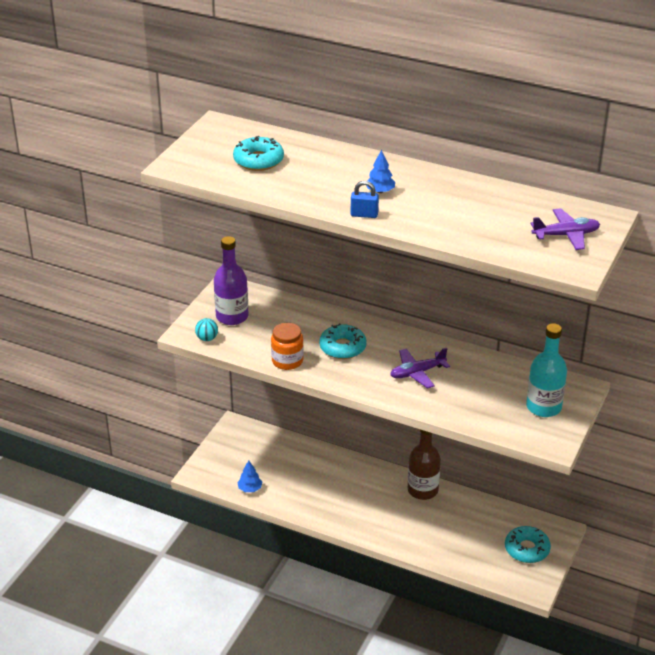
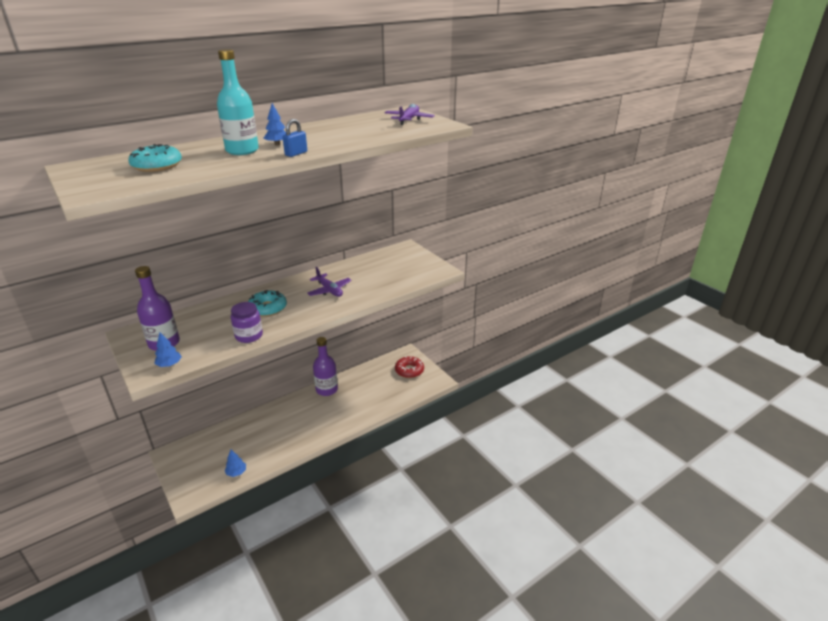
camera: 60 degrees left, 5 degrees down
(207, 338) = (169, 364): turquoise ball -> blue tree
(287, 361) = (249, 336): orange jar -> purple jar
(417, 373) = (329, 290): purple plane -> purple plane turned 45 degrees counterclockwise
(422, 490) = (327, 389): brown bottle -> purple bottle
(527, 549) = (409, 370): turquoise donut -> red donut
(543, 407) = (408, 262): turquoise bottle -> turquoise bottle (242, 150)

